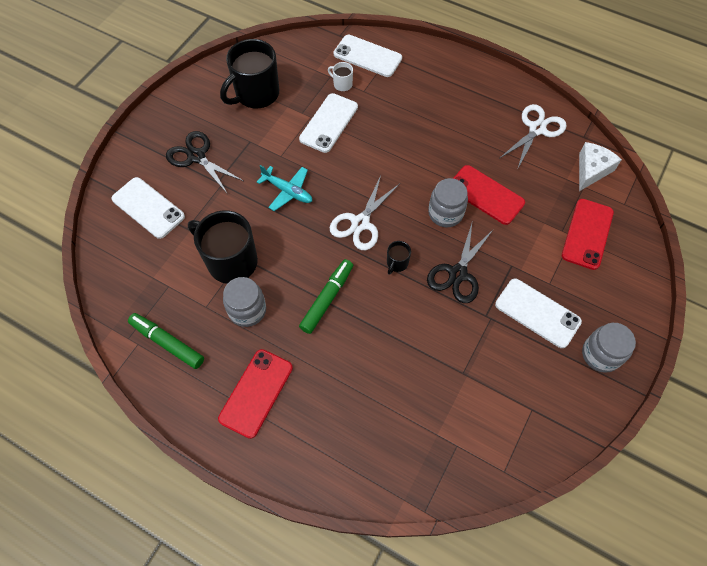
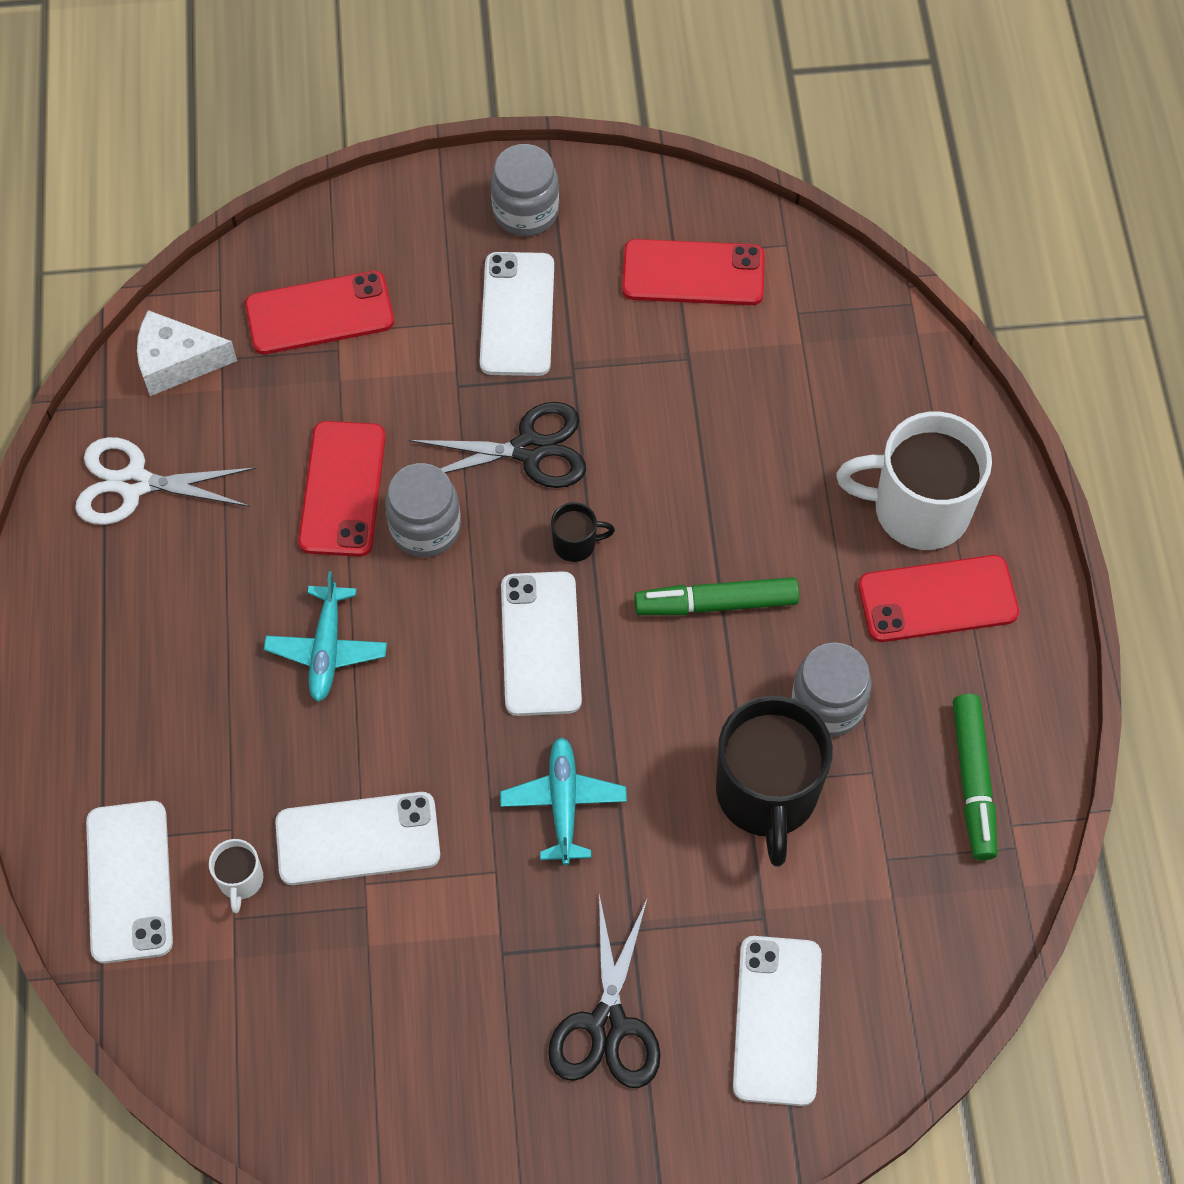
camera: 125 degrees left, 0 degrees up
(256, 94) = (378, 1030): black mug -> none
(306, 420) = (918, 509): none -> white mug
(360, 223) = (541, 643): white scissors -> white phone
(414, 152) = (327, 649): none -> turquoise plane
(513, 410) = (693, 273): none -> red phone

